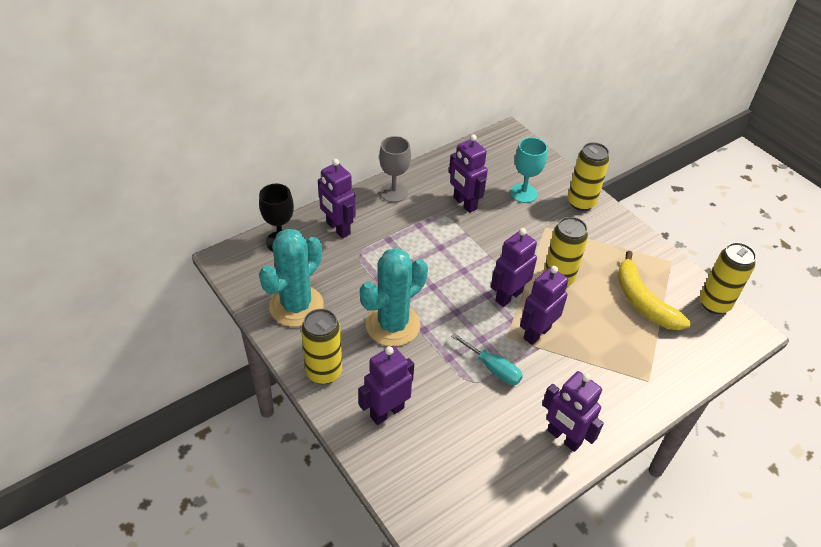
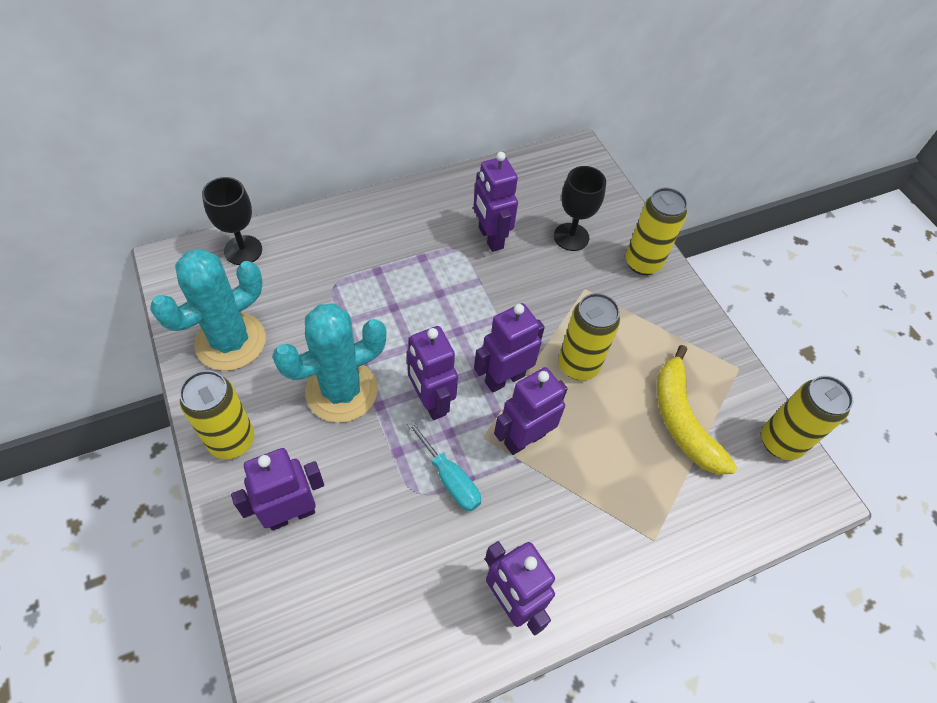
camera: 10 degrees right, 10 degrees up
(338, 228) = (319, 245): purple robot -> purple robot (430, 401)
(393, 192) = (405, 208): grey goblet -> none
(523, 193) = (571, 237): turquoise goblet -> black goblet

